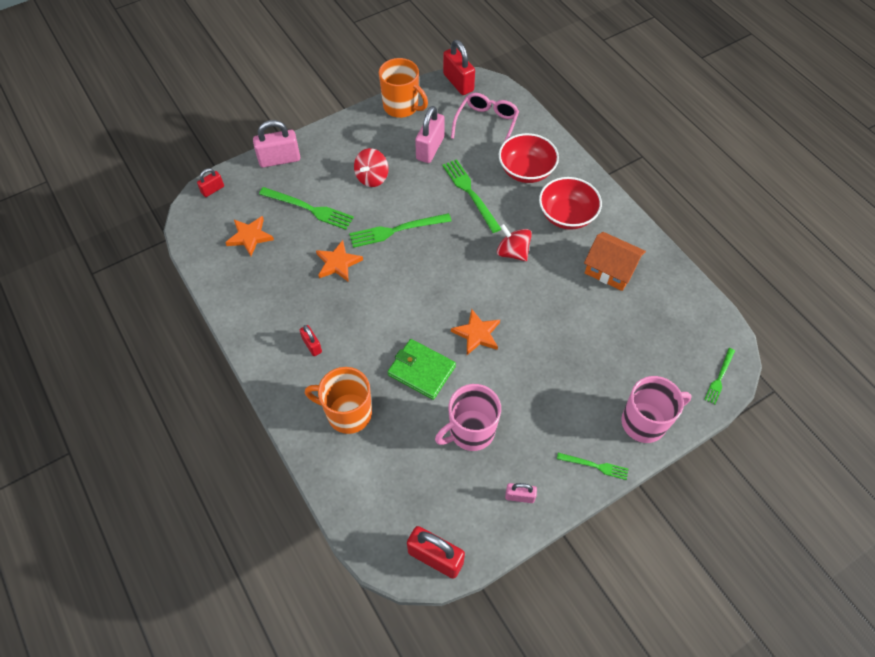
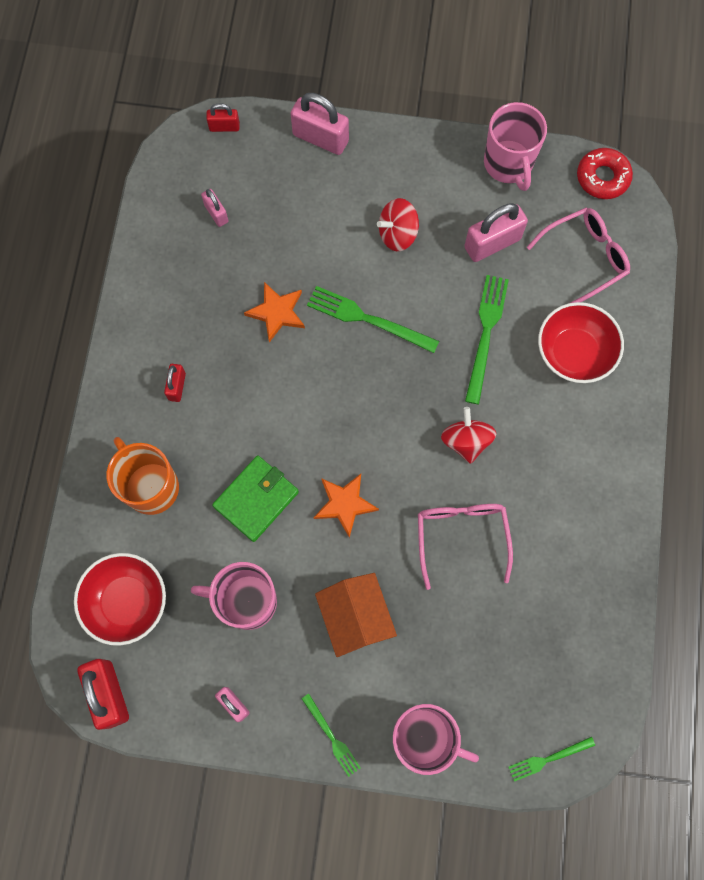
camera: 40 degrees right, 15 degrees up
(250, 237) = (216, 213): orange star -> pink padlock
(309, 209) = (301, 224): green fork -> none
(402, 107) = (508, 164): orange mug -> pink mug
(421, 370) = (256, 499): green wallet -> green wallet turned 60 degrees clockwise
(458, 82) = (602, 177): red padlock -> red donut
(559, 301) = (461, 537): none -> pink glasses
(567, 215) = (566, 443): red bowl -> red bowl (127, 602)
(610, 269) = (552, 545): orange house -> orange house (355, 617)

